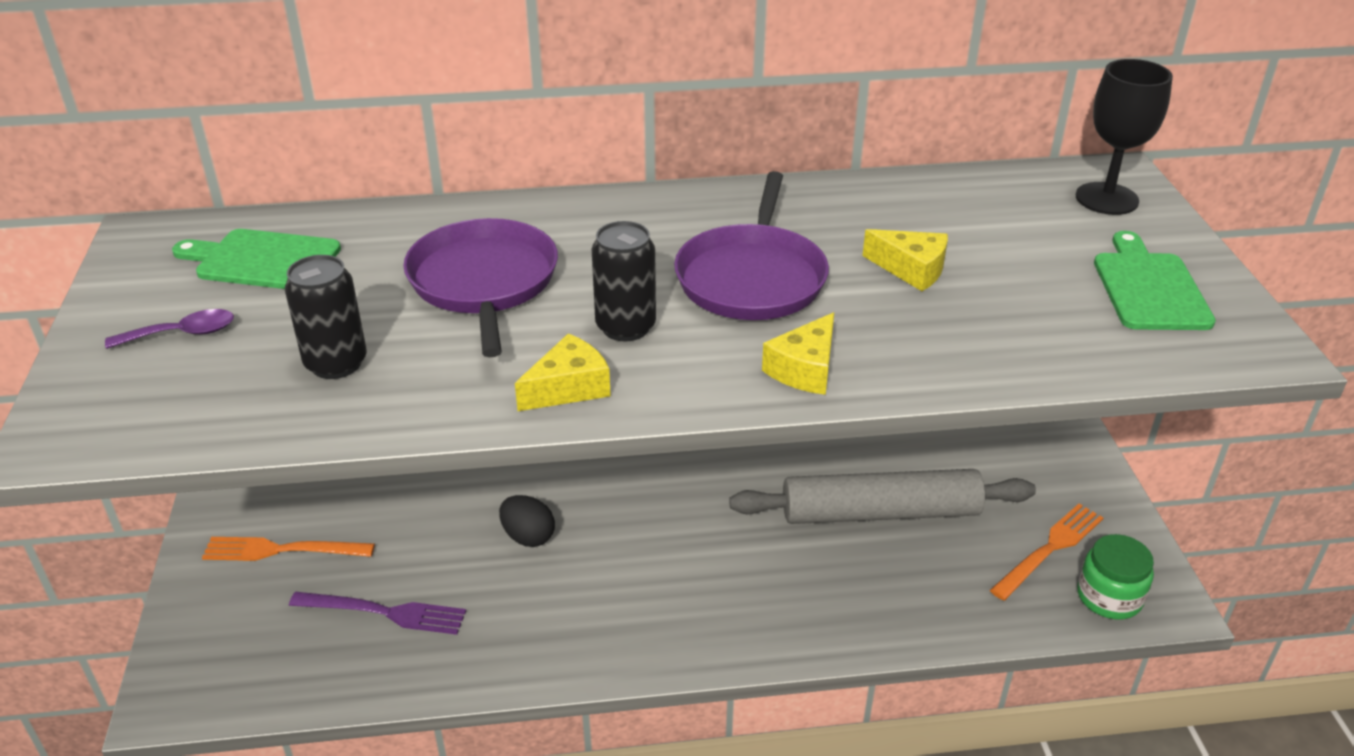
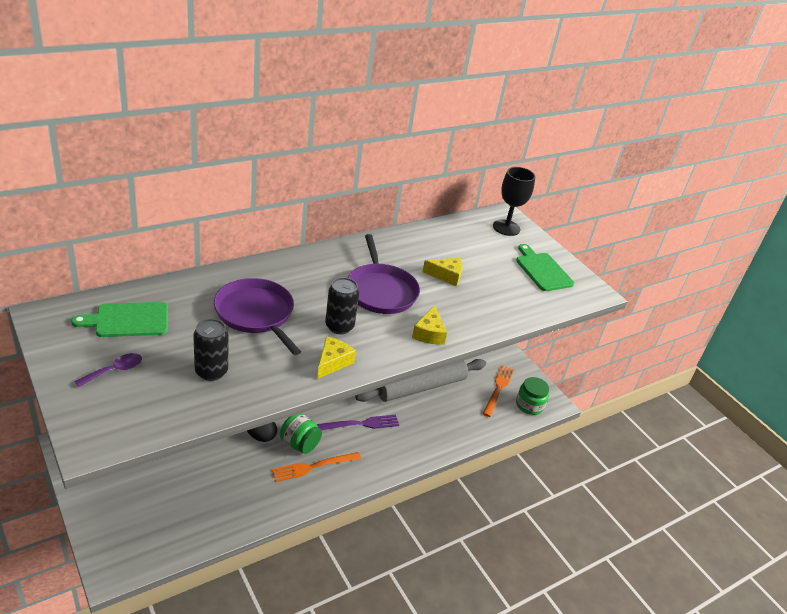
camera: 30 degrees left, 0 degrees up
(282, 550) = (129, 475): orange fork -> orange fork (313, 467)
(384, 612) = (207, 493): purple fork -> purple fork (361, 424)
(590, 565) = (299, 444): none -> green jar

